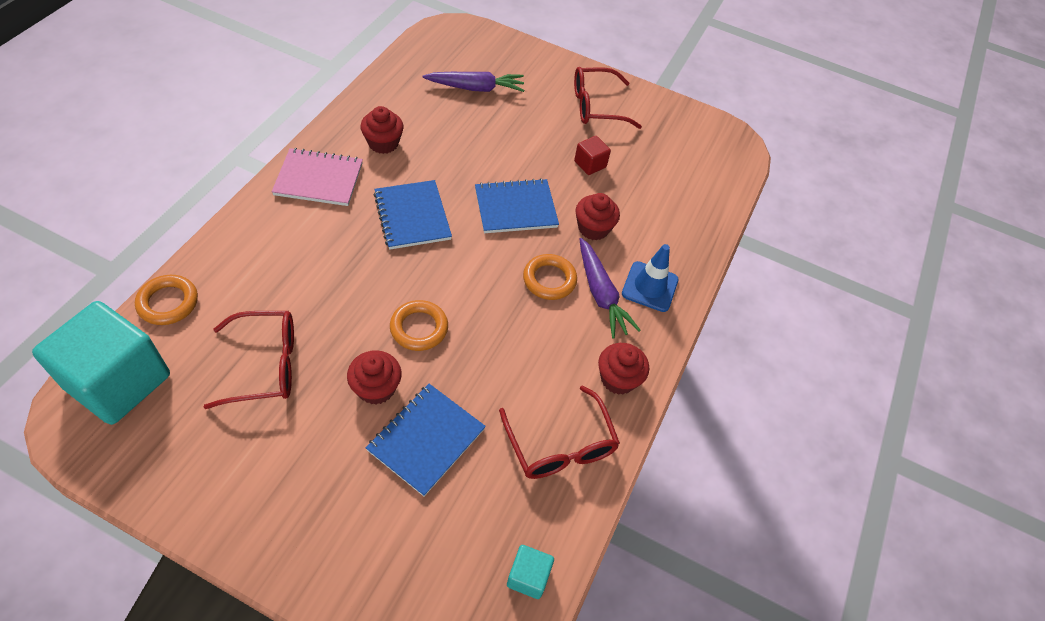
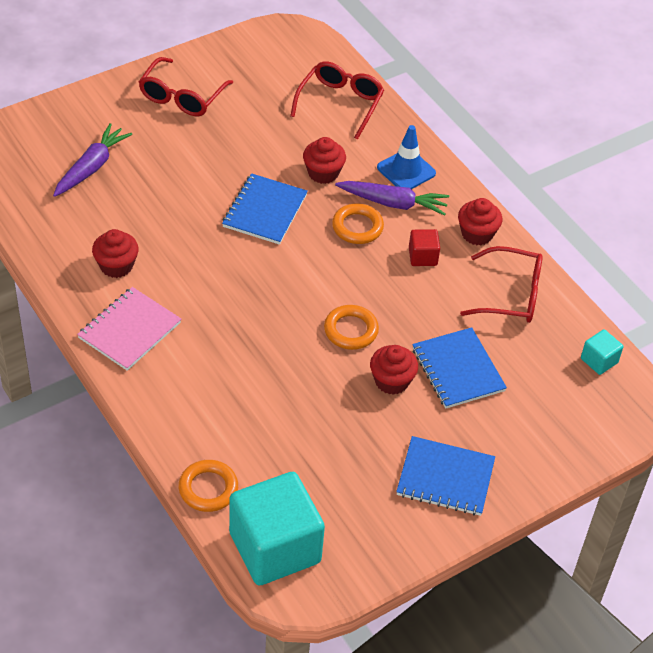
camera: 55 degrees left, 5 degrees down
(266, 365) = (323, 443): red glasses -> red glasses (340, 103)
(412, 216) = (224, 283): blue notebook -> blue notebook (445, 478)
(590, 164) = (250, 138): red cube -> red cube (422, 257)

